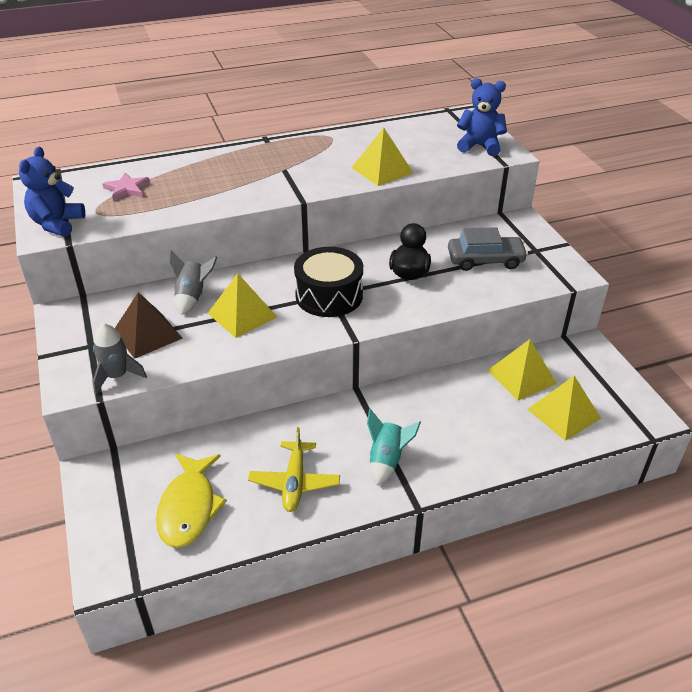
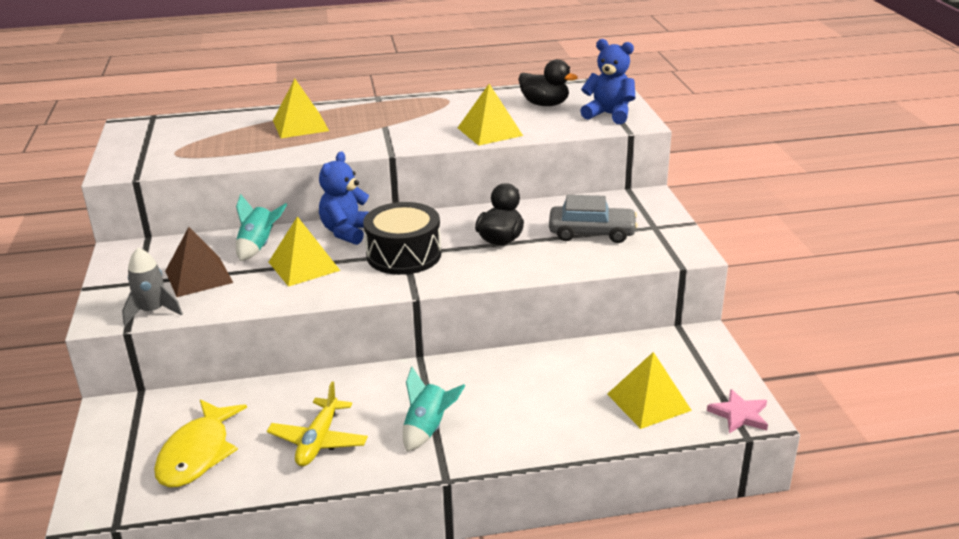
camera: 10 degrees right, 10 degrees down
(57, 224) = (131, 162): blue teddy bear -> blue teddy bear (347, 232)
(127, 189) = (214, 135): pink star -> pink star (739, 414)
(192, 297) = (258, 246): grey rocket -> turquoise rocket
(419, 138) = (545, 104): none -> black duck
(522, 376) = (612, 361): yellow pyramid -> yellow pyramid (300, 125)

